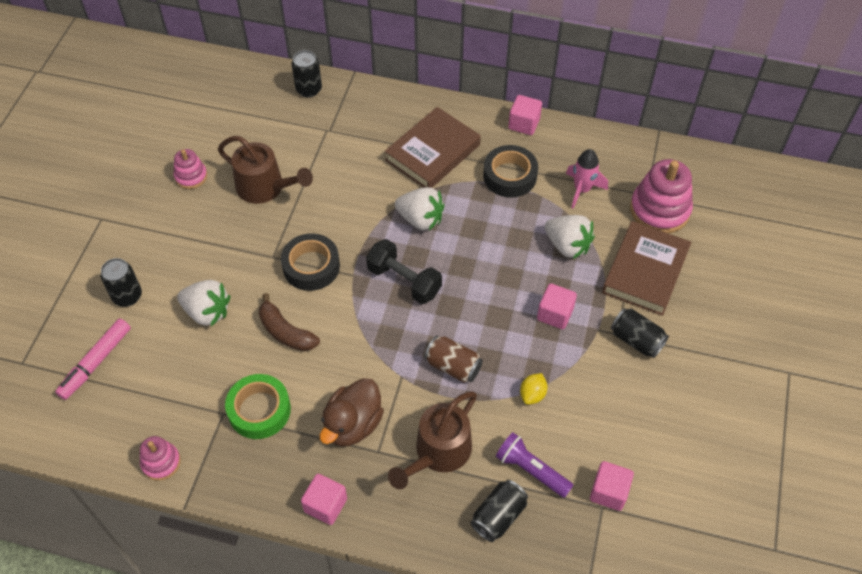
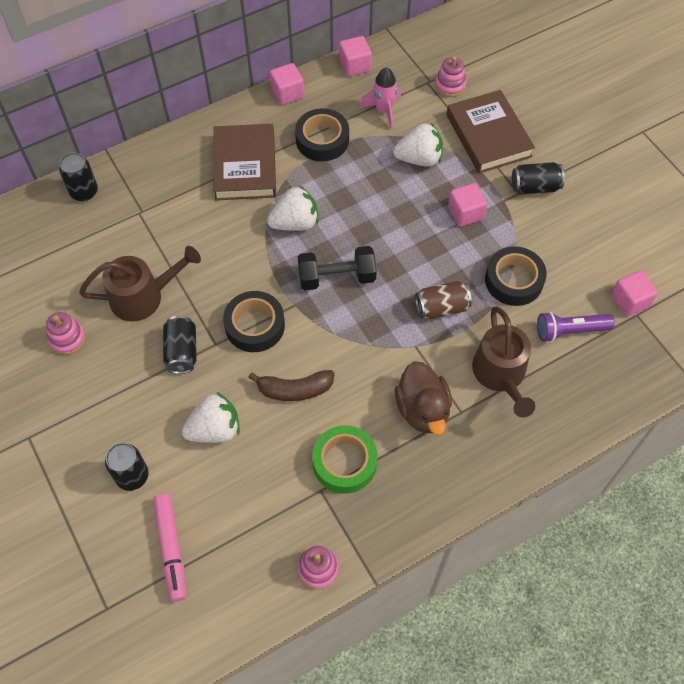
camera: 45 degrees left, 5 degrees up
(325, 505) = (470, 481): pink cube -> pink cube (355, 65)
(498, 516) = (585, 379): black can -> black can (182, 351)
(532, 394) = (513, 280): yellow lemon -> black tape
(659, 210) = (450, 85): pink stacking toy -> pink stacking toy, size x0.55

